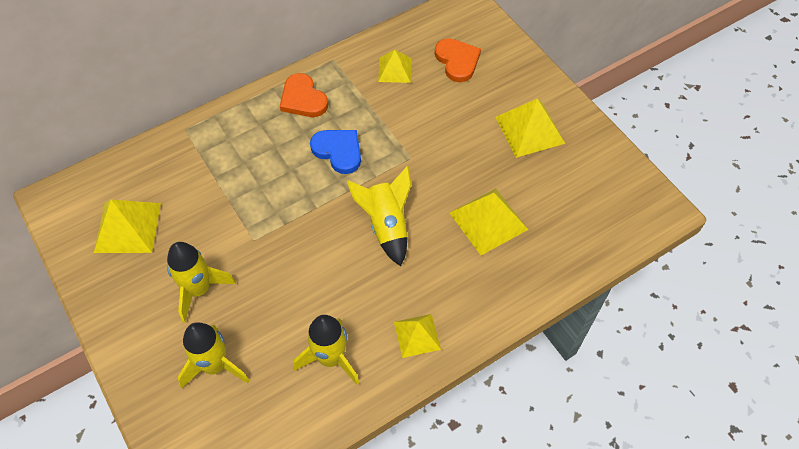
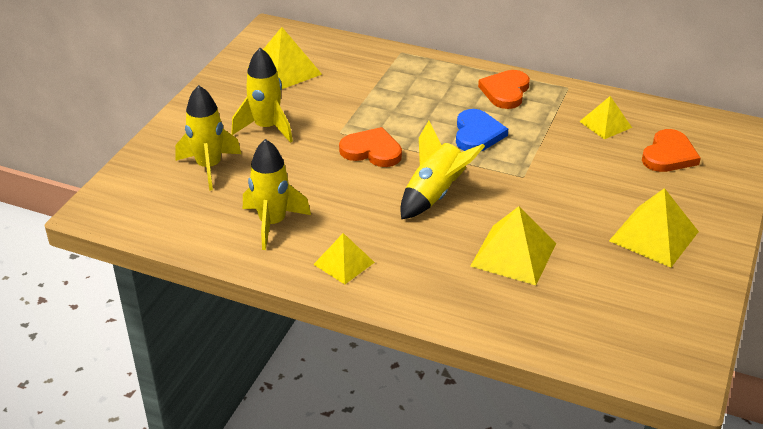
camera: 55 degrees right, 20 degrees down
(298, 233) = (372, 151): none -> orange heart

